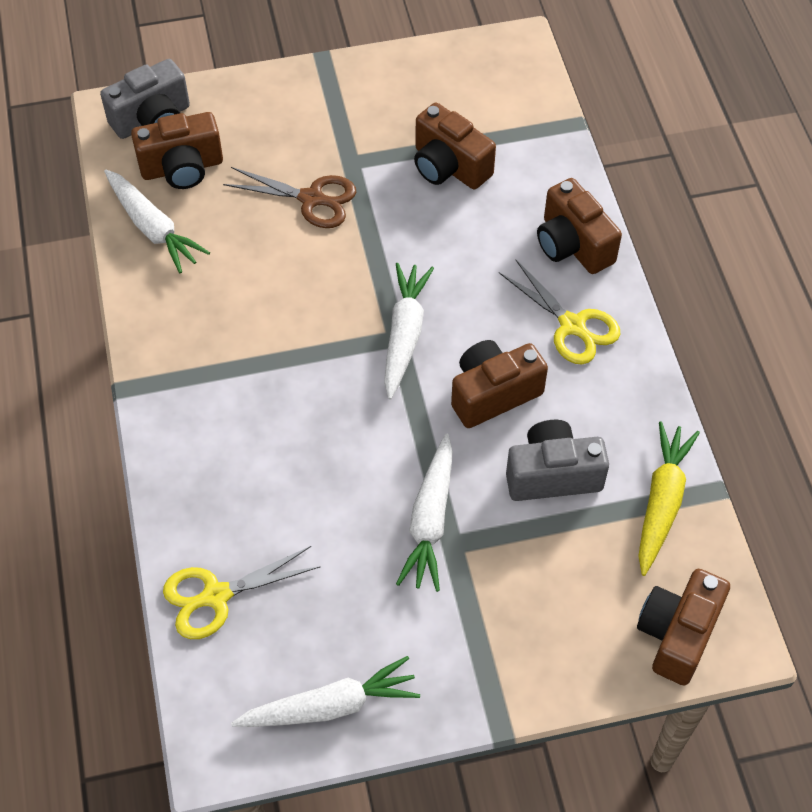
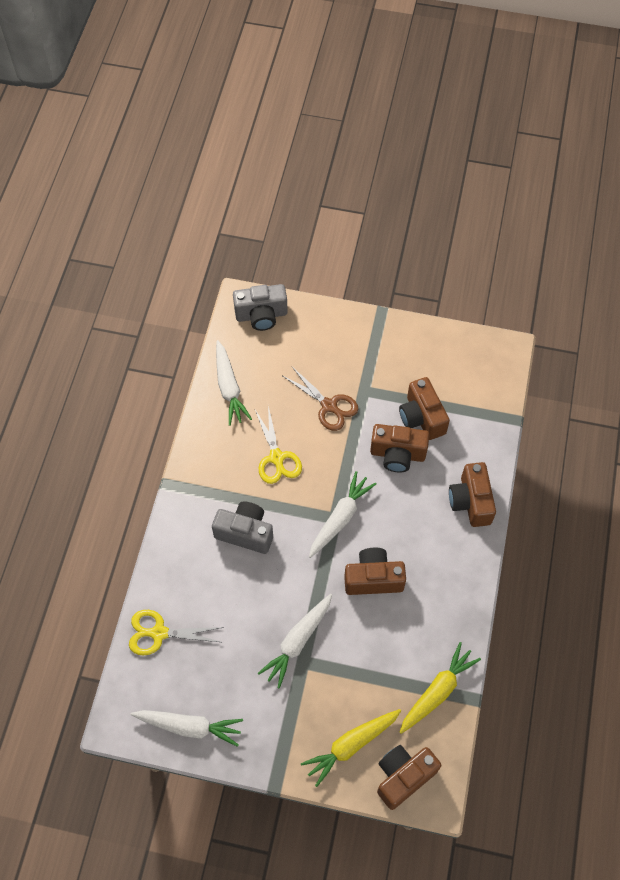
camera: 25 degrees right, 5 degrees up
(182, 168) = (264, 354): brown camera -> brown camera (397, 454)
(552, 475) = (382, 645): grey camera -> grey camera (245, 533)
(573, 326) = (443, 555): yellow scissors -> yellow scissors (277, 458)
(581, 625) = (351, 745): none -> yellow carrot

